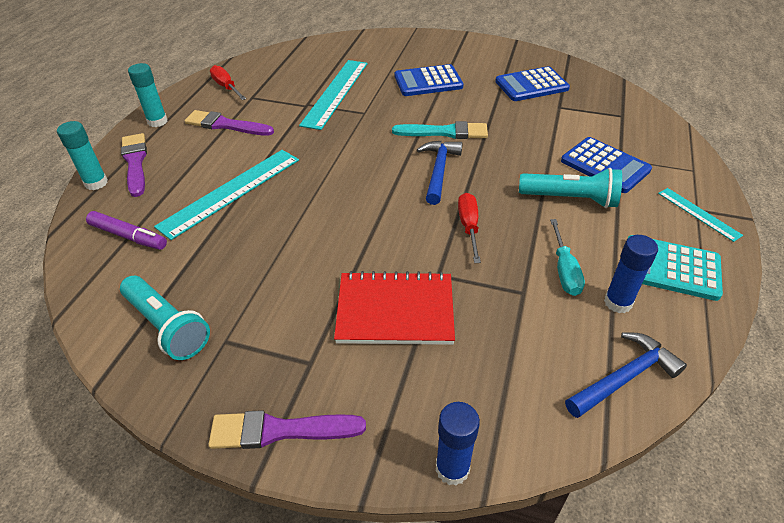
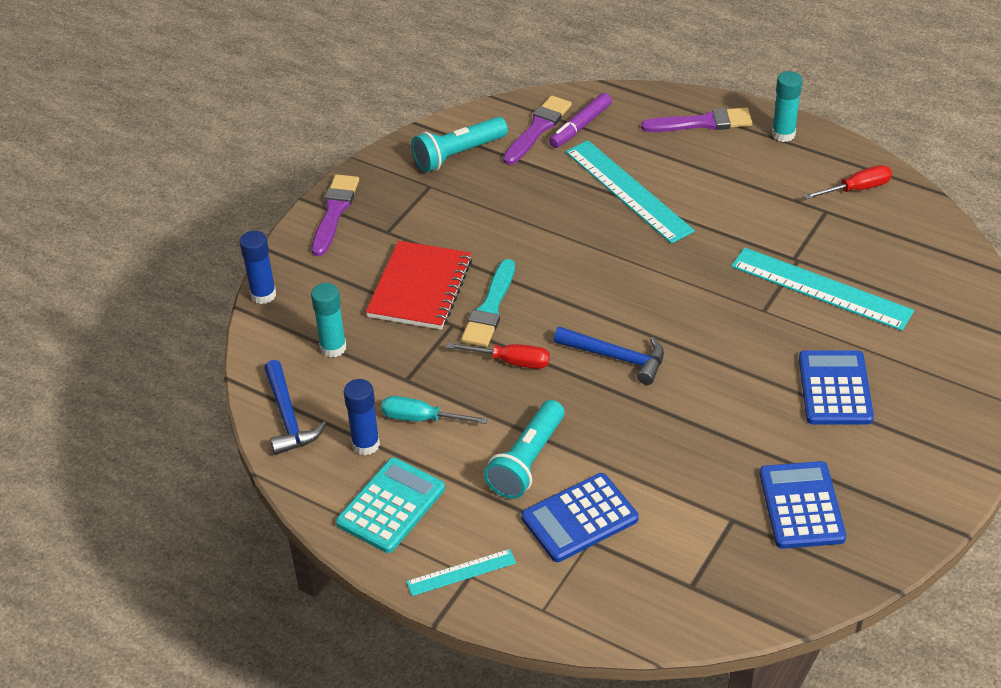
camera: 105 degrees right, 0 degrees up
(96, 183) = (672, 100): turquoise glue stick -> turquoise glue stick (333, 348)
(225, 125) = (762, 188): purple brush -> purple brush (538, 129)
(445, 132) = (697, 380): turquoise brush -> turquoise brush (490, 308)

